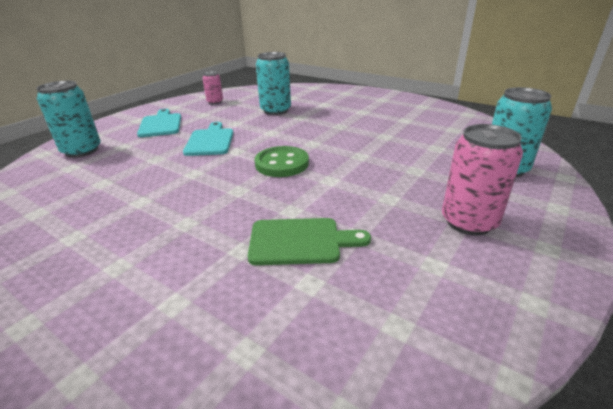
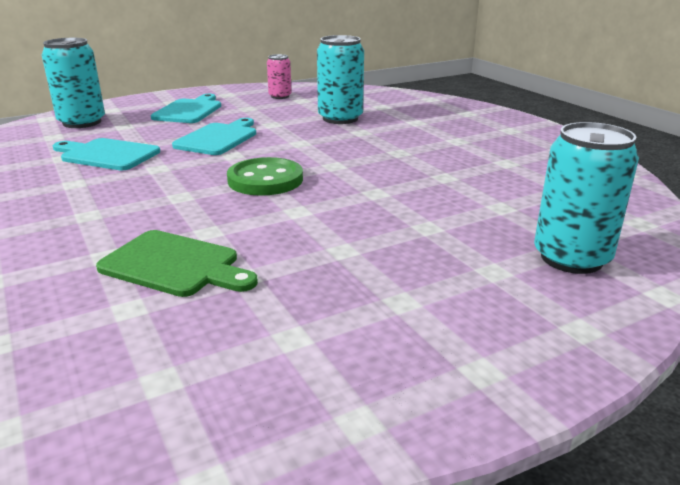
camera: 25 degrees right, 5 degrees down
(138, 172) = (107, 155): none -> turquoise cutting board
(469, 222) = (411, 306): pink can -> none

